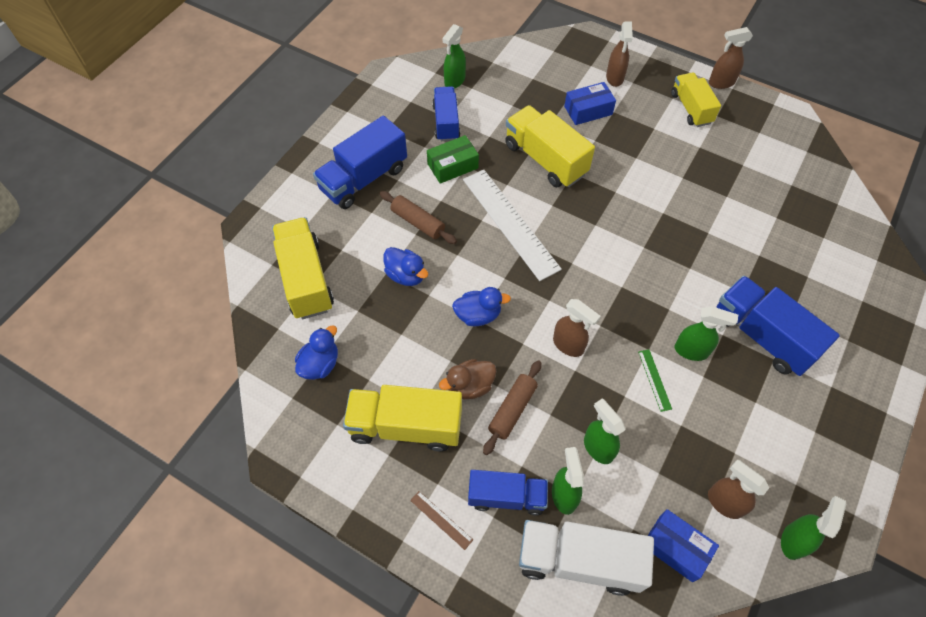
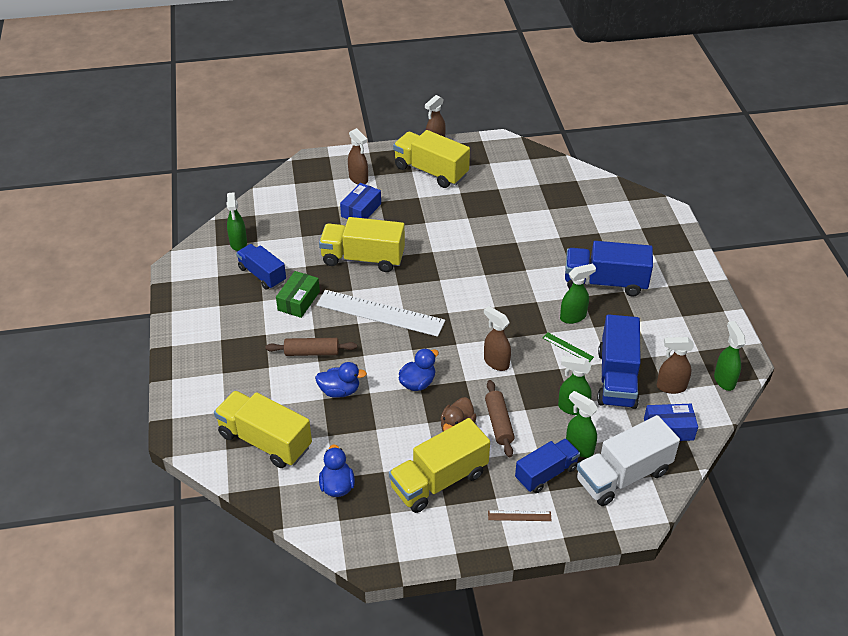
camera: 40 degrees left, 15 degrees down
(364, 179) = (237, 348): blue truck -> blue truck (617, 378)
(568, 345) = (496, 362): brown spray bottle -> brown spray bottle turned 135 degrees counterclockwise
(691, 108) = (431, 171): yellow truck -> yellow truck, size x1.51

